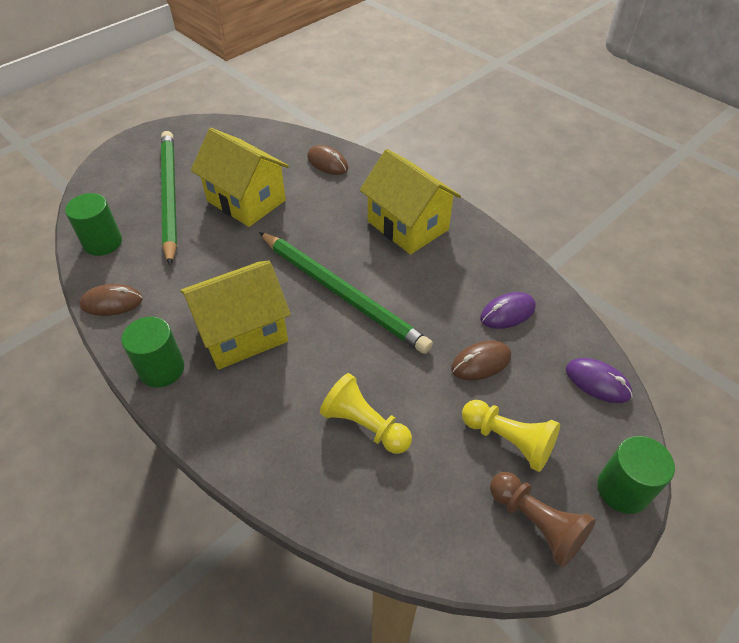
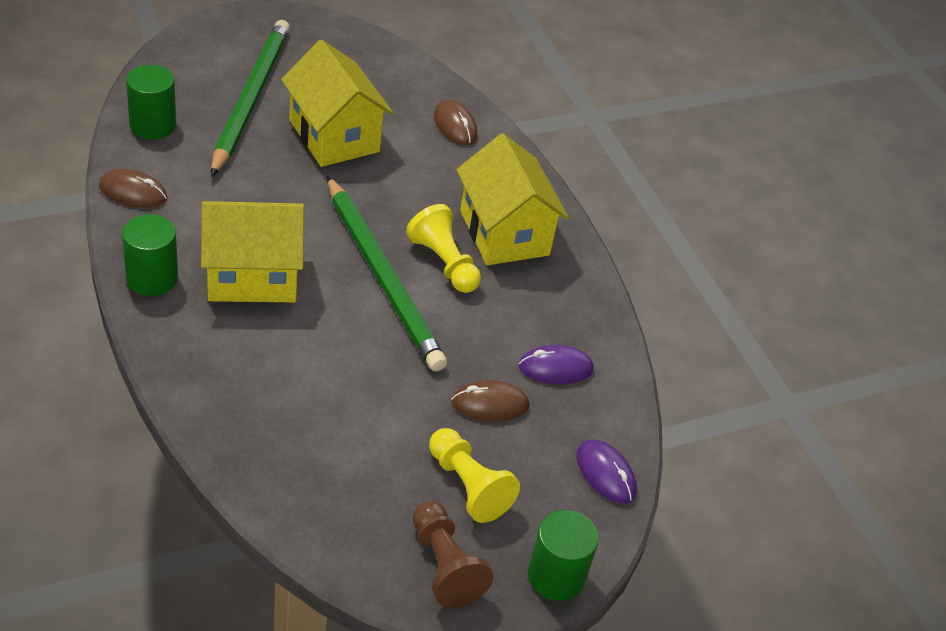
camera: 15 degrees right, 5 degrees down
(365, 425) = (328, 412): yellow pawn -> yellow pawn (444, 263)

